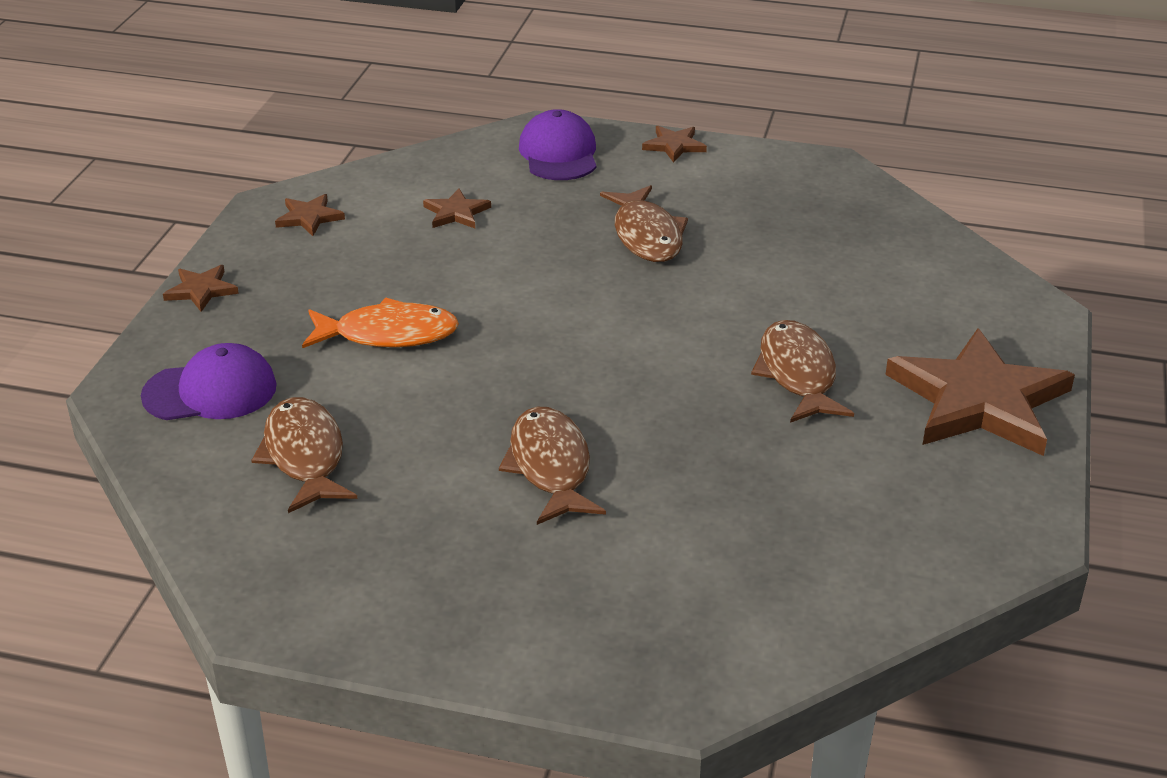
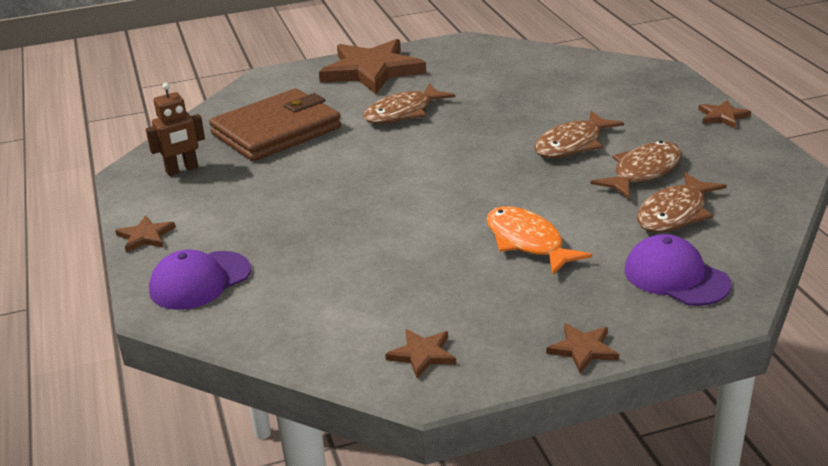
camera: 120 degrees left, 5 degrees down
(456, 212) = (341, 287): brown star -> brown star (722, 116)
(646, 236) = (297, 201): brown fish -> brown fish (643, 172)
(801, 191) = (182, 170): none -> brown robot
(842, 269) = (276, 131): none -> brown wallet

